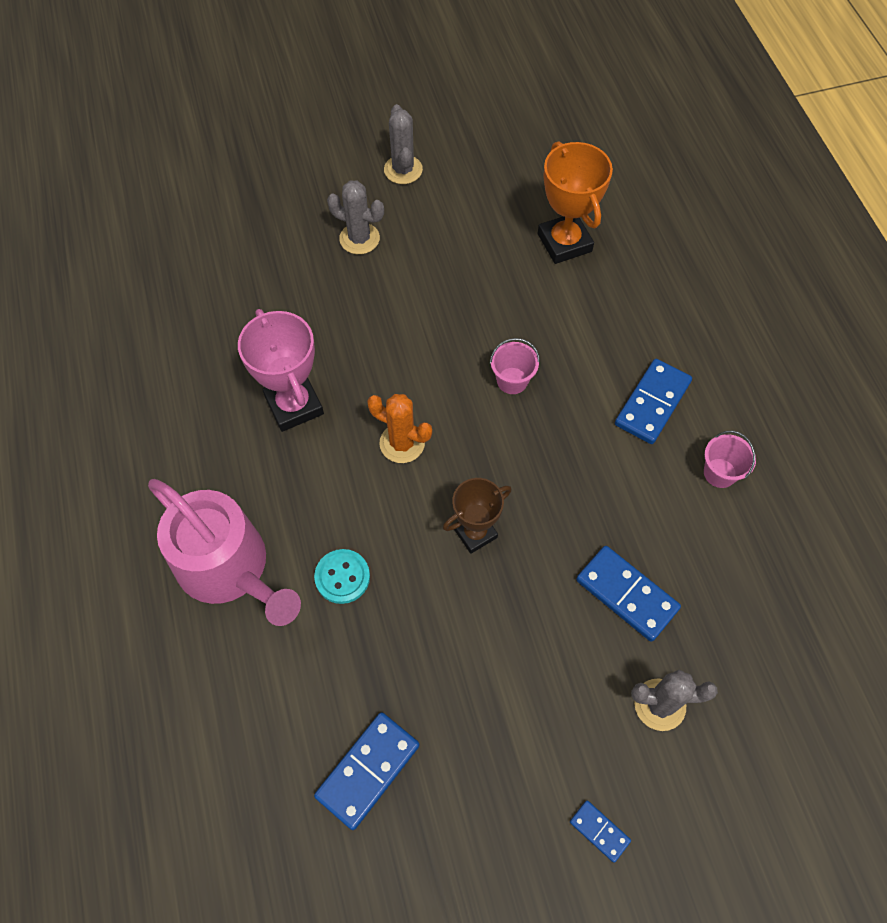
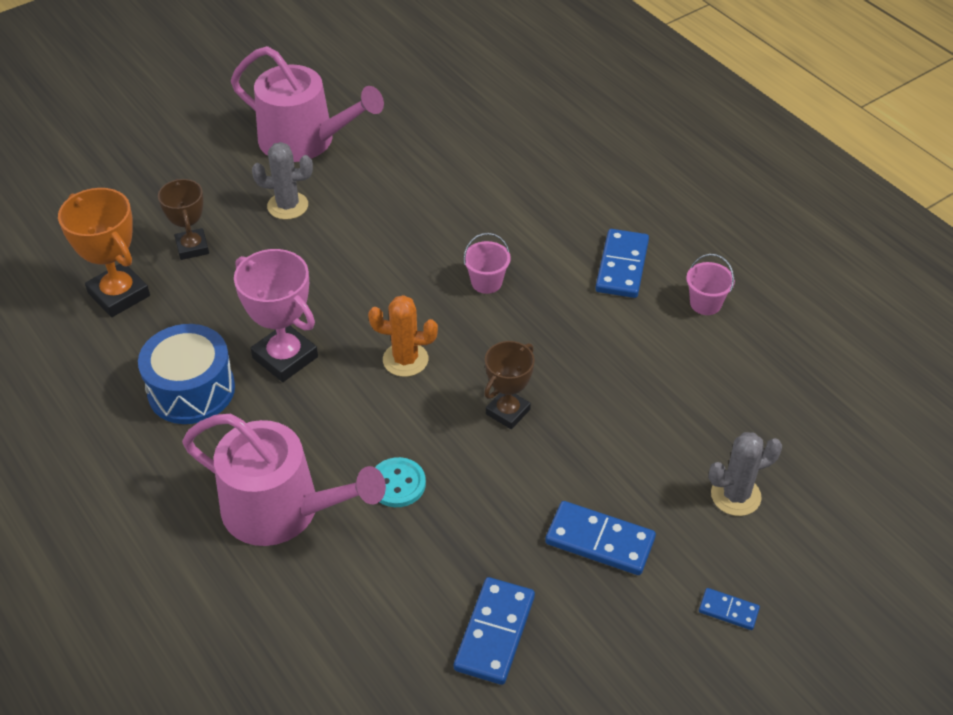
camera: 20 degrees left, 15 degrees down
(199, 413) = (191, 390): none -> blue drum
(257, 259) = (192, 247): none -> brown trophy
(403, 170) = (305, 140): grey cactus -> pink watering can
(564, 242) = (485, 162): orange trophy -> orange trophy (119, 294)
(627, 594) = (667, 419): blue domino -> blue domino (600, 540)

